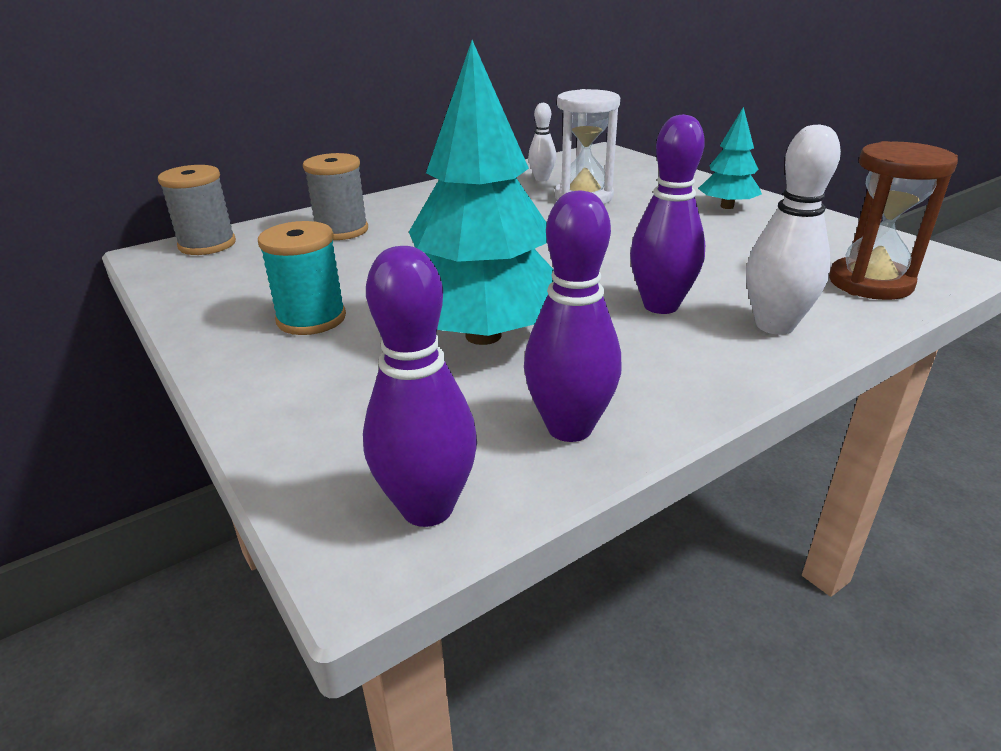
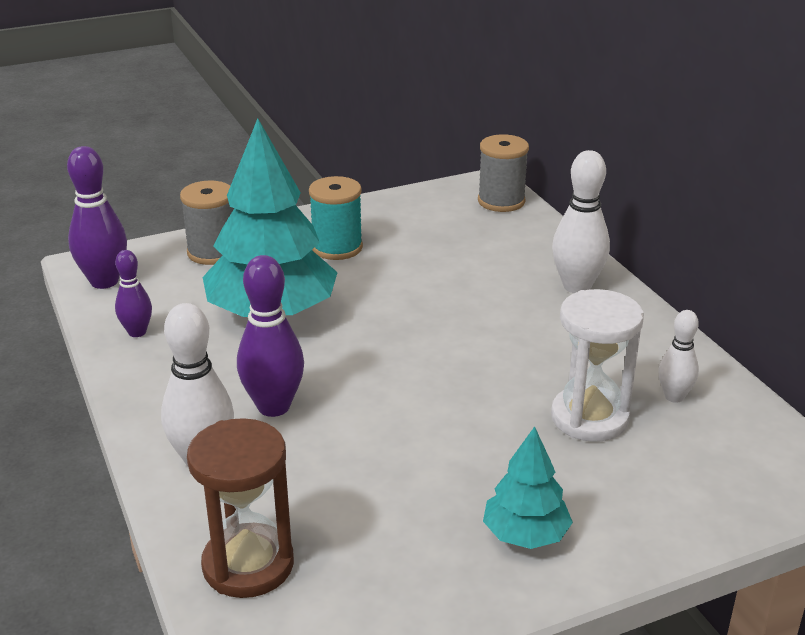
camera: 100 degrees right, 0 degrees up
(341, 231) = (516, 258): grey spool -> grey spool (213, 252)
(392, 208) = (577, 286): none -> white bowling pin
(569, 428) = (137, 332): purple bowling pin -> purple bowling pin, size x0.60

